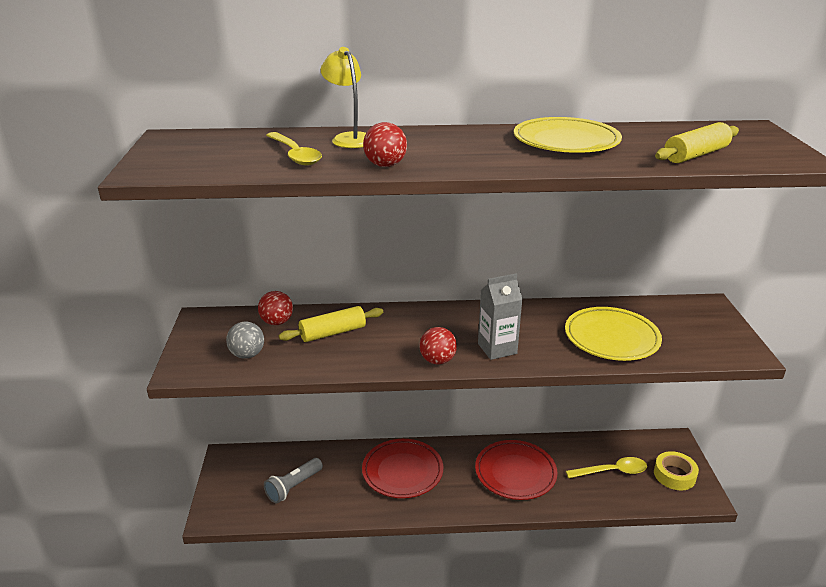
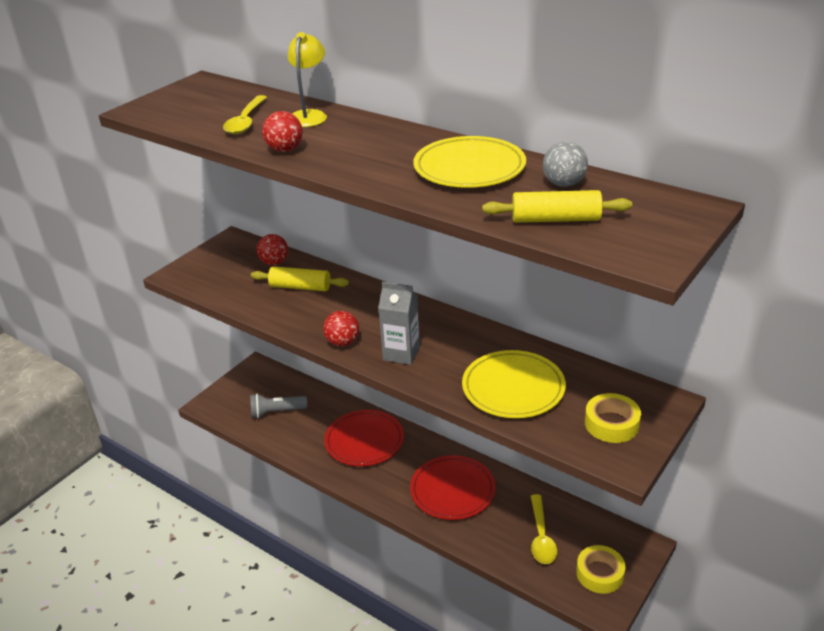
camera: 40 degrees right, 5 degrees up
(247, 355) = (225, 280): grey ball -> grey ball (564, 184)
(612, 471) = (541, 536): yellow spoon -> yellow spoon turned 60 degrees clockwise
(703, 333) = (611, 424): none -> yellow tape

